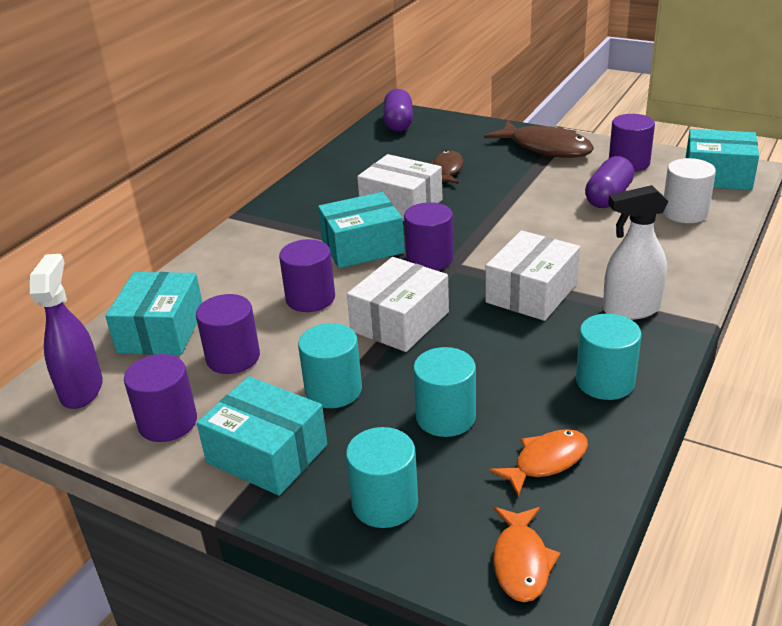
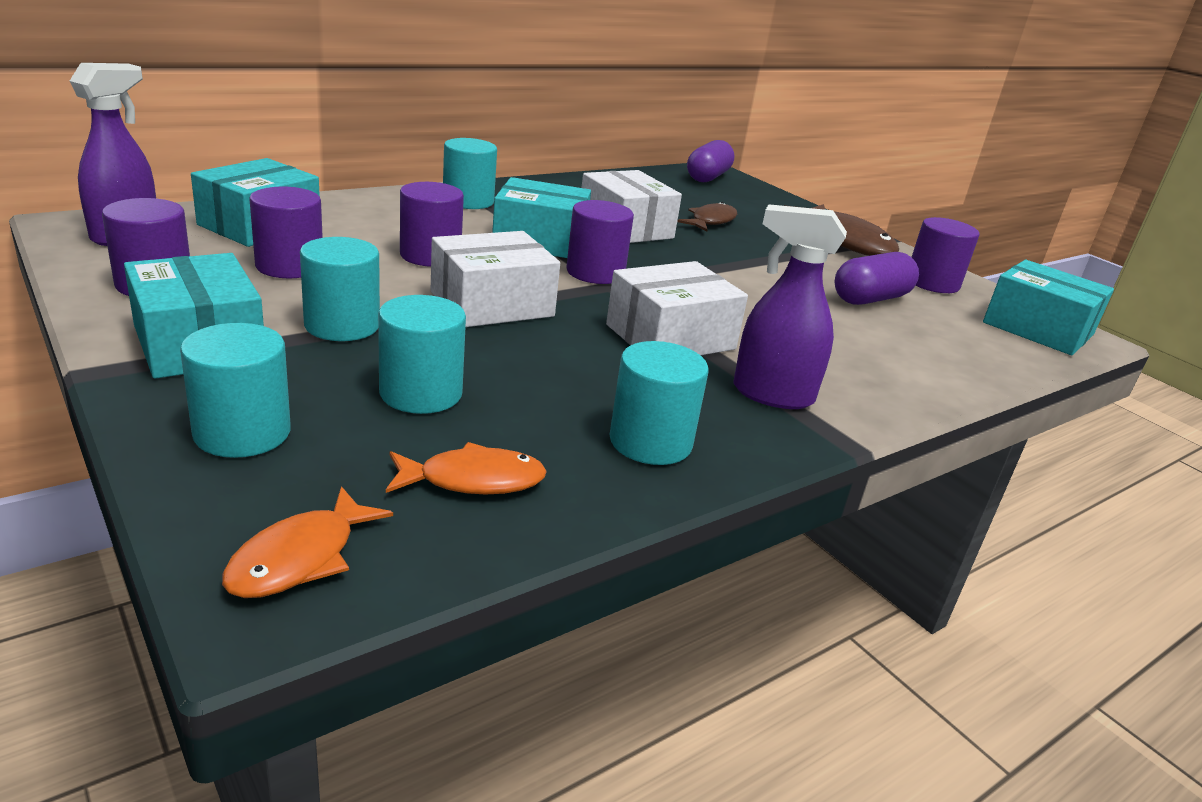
camera: 20 degrees right, 5 degrees down
(270, 231) = (468, 201): none -> turquoise cylinder
(630, 309) = (771, 395): white spray bottle -> purple spray bottle
(684, 212) = (953, 343): white cylinder -> none

